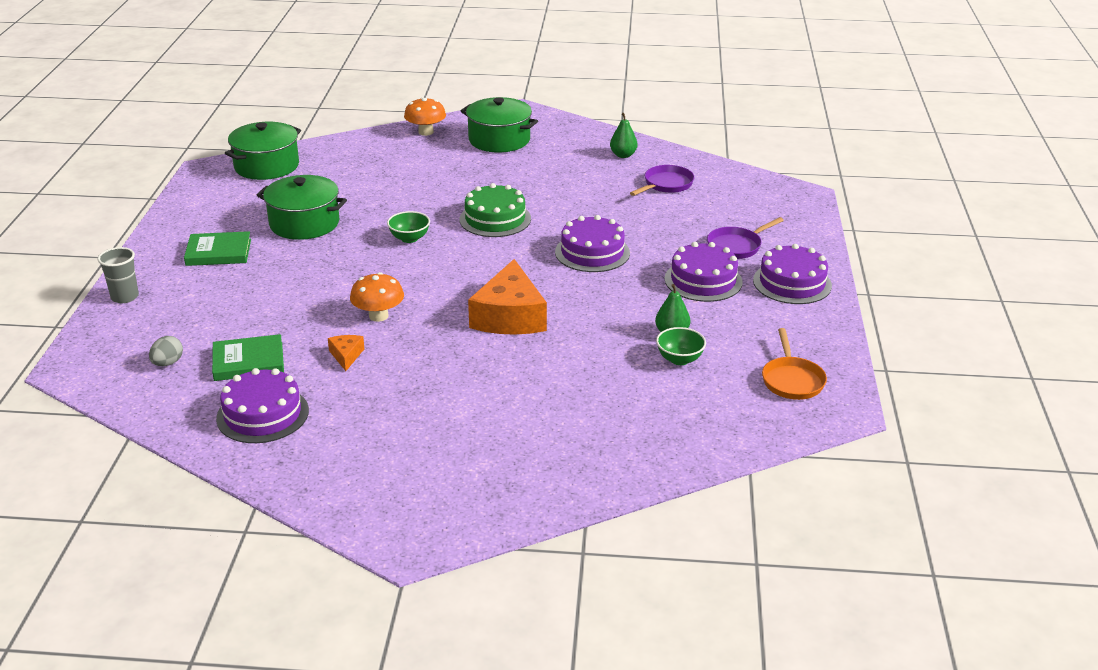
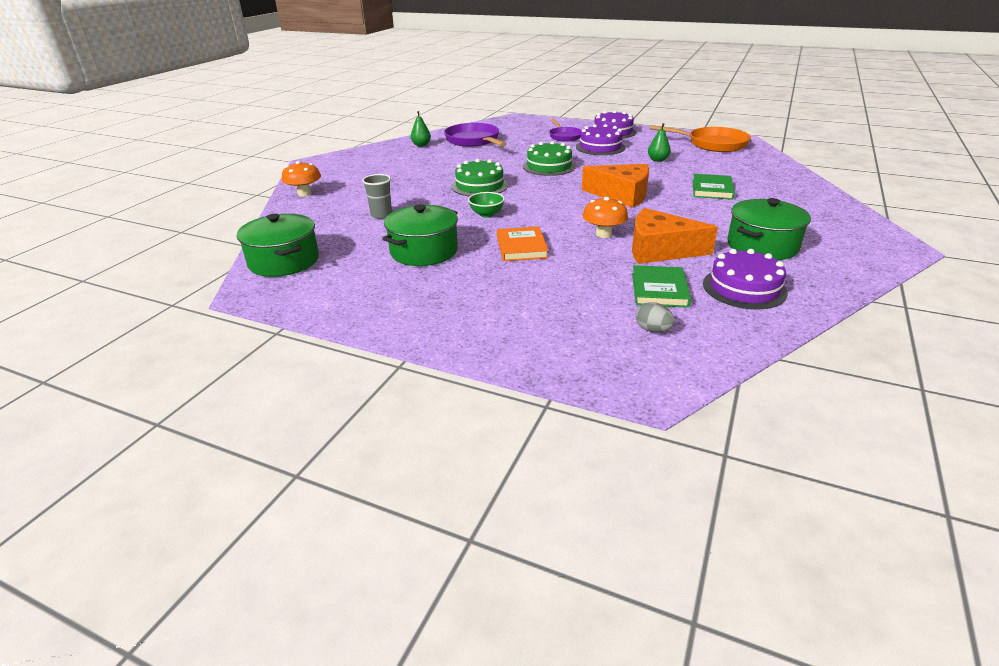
camera: 70 degrees left, 0 degrees up
(125, 297) = (508, 352): grey cup -> grey cup (381, 215)
(218, 252) = (447, 294): green book -> green book (712, 189)
(329, 272) = (521, 247): none -> orange book
(346, 356) = (660, 250): orange cheese -> orange cheese, size x2.26
(499, 140) = (352, 173): green pot -> green pot (762, 246)
(592, 252) = (549, 166): purple cake -> green cake
(666, 185) = (474, 141): purple pan -> purple pan, size x1.62
(679, 359) = (687, 162): green bowl -> none
(792, 380) = (713, 144): orange pan -> orange pan, size x1.62

